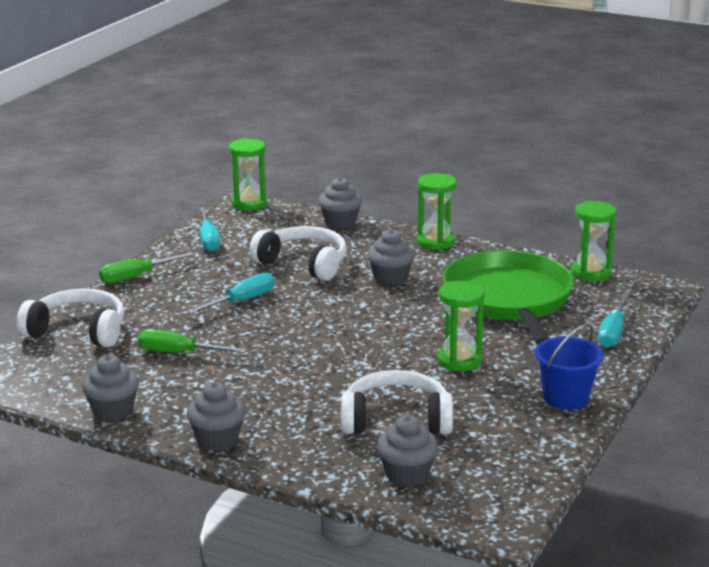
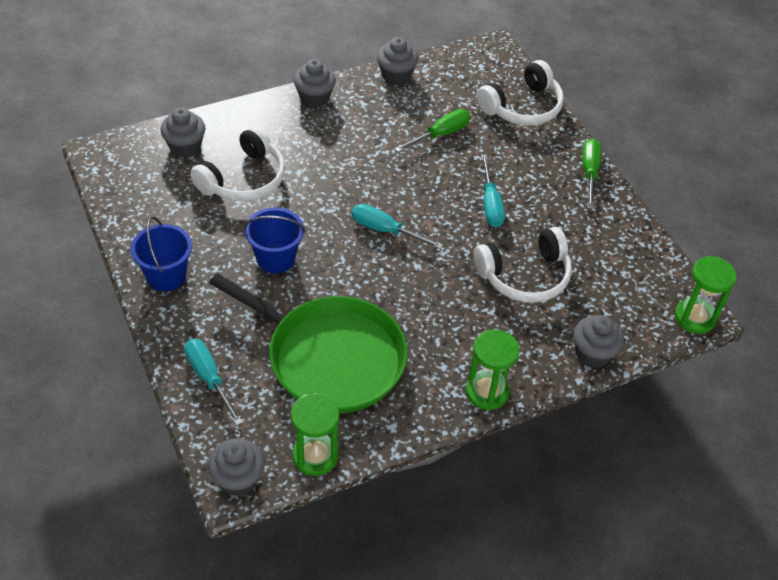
camera: 125 degrees right, 25 degrees up
(208, 240) = (628, 247): turquoise screwdriver -> turquoise screwdriver (385, 230)
(391, 278) = (444, 311): grey cupcake -> grey cupcake (238, 479)
(459, 360) = (275, 258): green hourglass -> blue bucket

